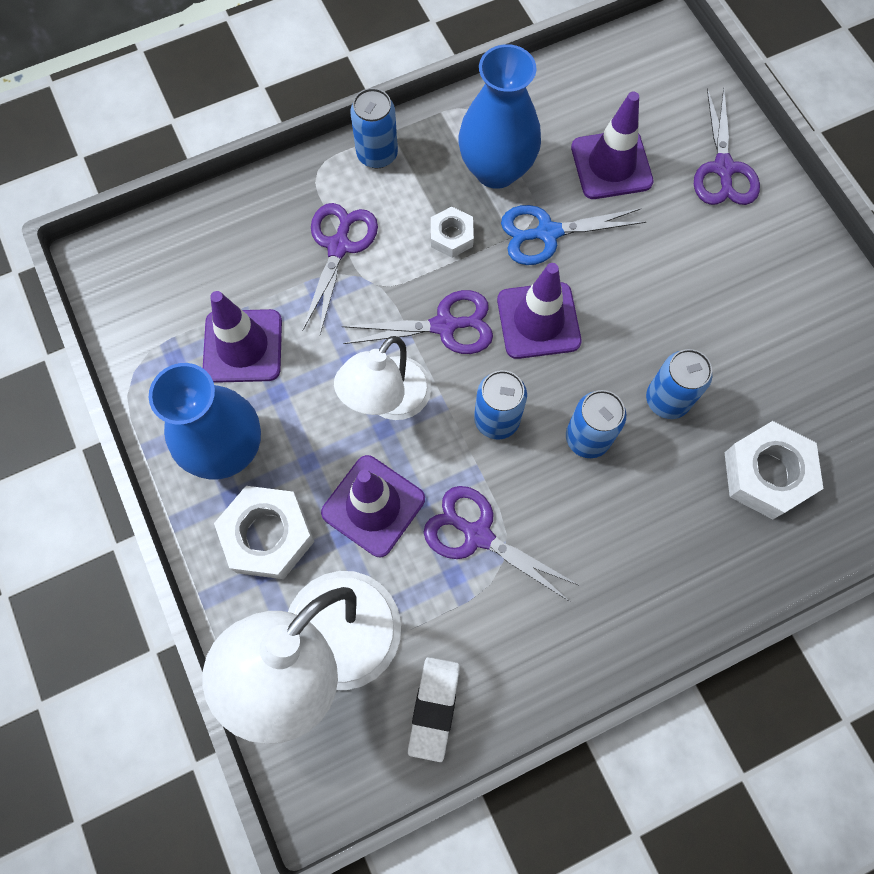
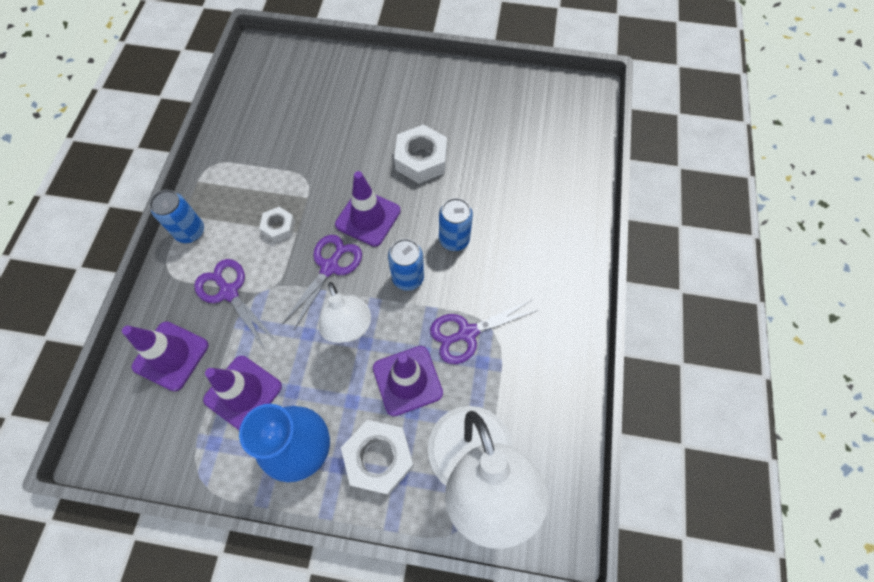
camera: 55 degrees left, 5 degrees down
(434, 708) = (551, 425): white eraser -> none
(496, 170) = (260, 178): blue vase -> none
(547, 233) = (321, 179): blue scissors -> none
(611, 165) = (310, 123): purple traffic cone -> purple traffic cone (171, 356)
(667, 400) = (462, 188): blue can -> none
(723, 169) = (358, 77): purple scissors -> none
(767, 474) = (535, 171): white nut -> white nut (421, 159)

